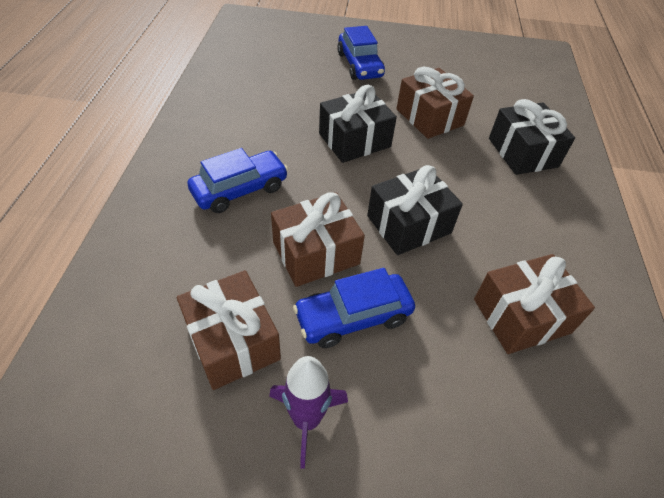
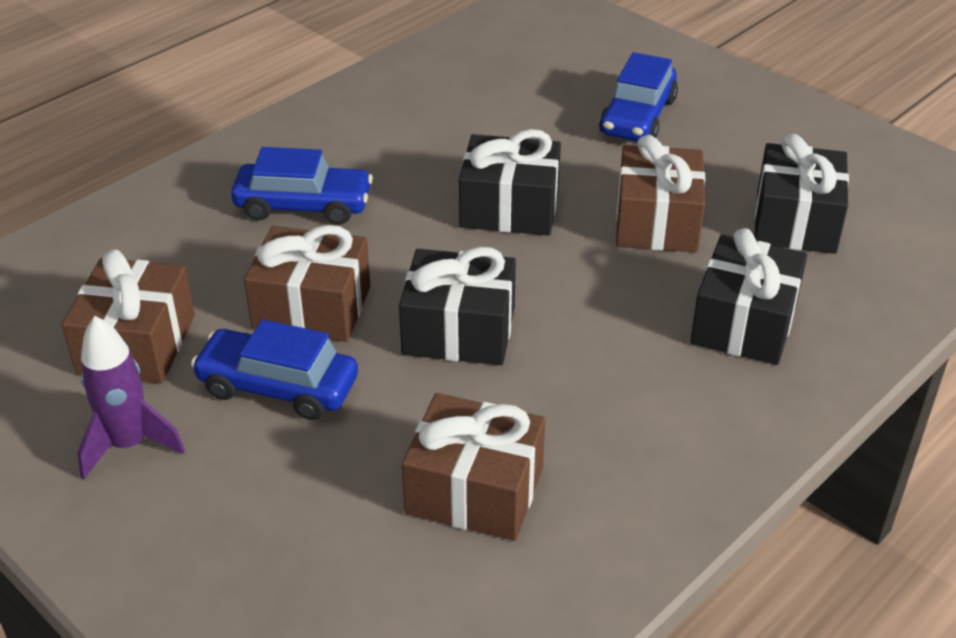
camera: 40 degrees right, 10 degrees down
(484, 92) = (795, 221): none -> black gift

